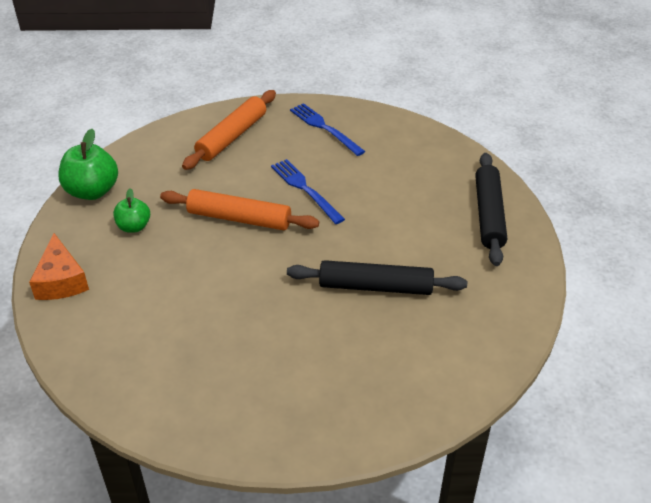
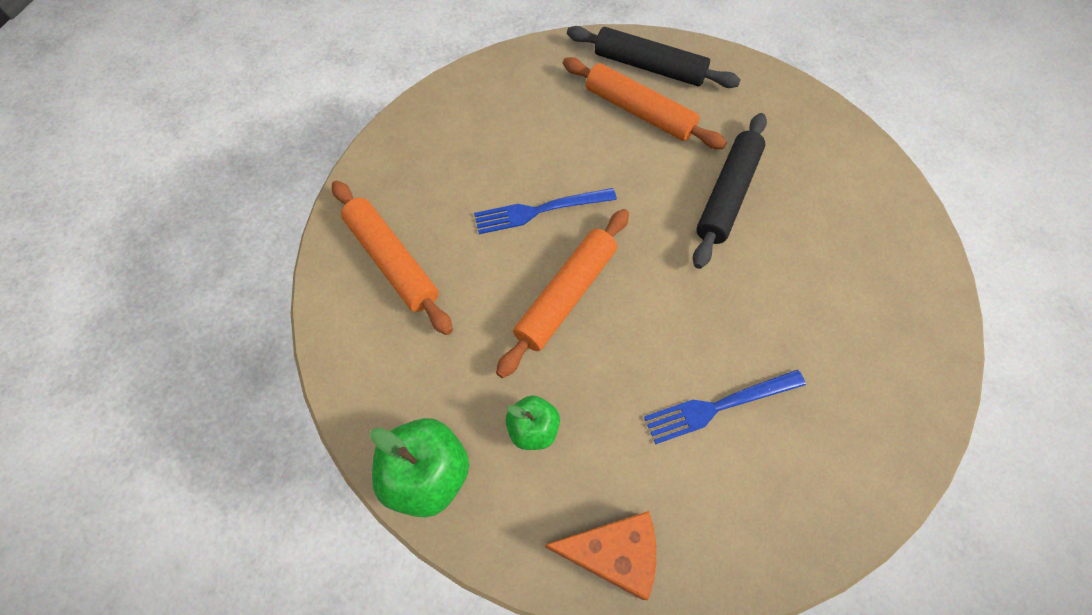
camera: 70 degrees left, 20 degrees up
(324, 128) = (429, 156): blue fork -> blue fork (719, 406)
(433, 219) = (639, 112): none -> orange rolling pin

